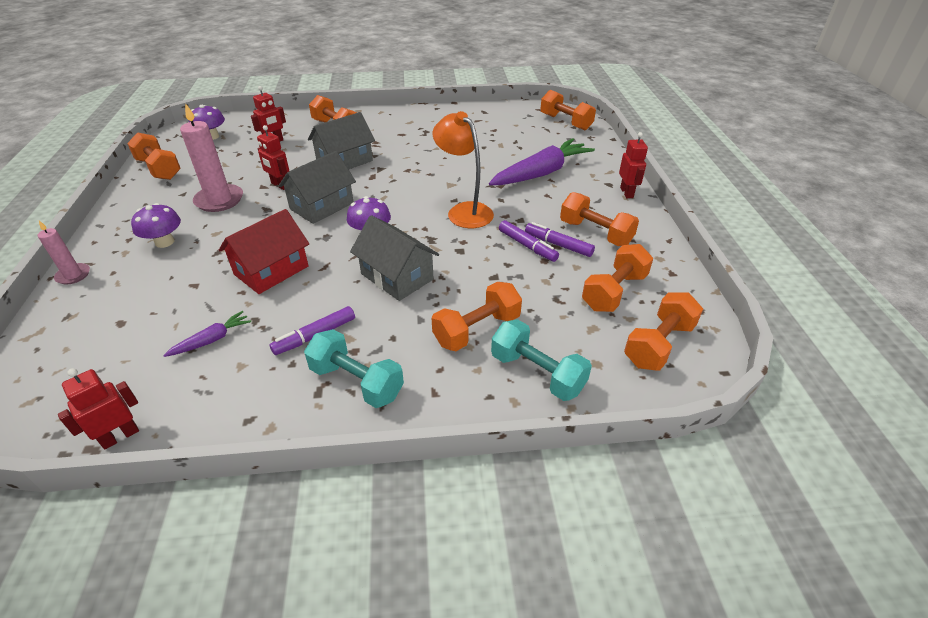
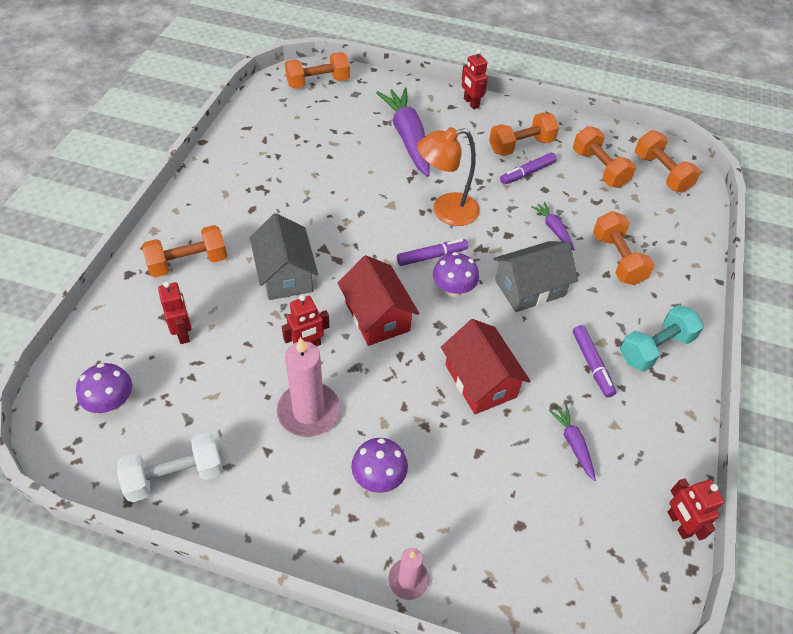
camera: 70 degrees left, 10 degrees up
(159, 169) = (175, 476): orange dumbbell -> white dumbbell
(322, 206) = (377, 316): grey house -> red house
(489, 276) = (553, 229): none -> purple carrot
(527, 246) = (520, 191): purple marker -> purple marker (432, 256)
(537, 373) = (672, 243): turquoise dumbbell -> none
(627, 193) = (471, 103): red robot -> red robot turned 135 degrees counterclockwise

